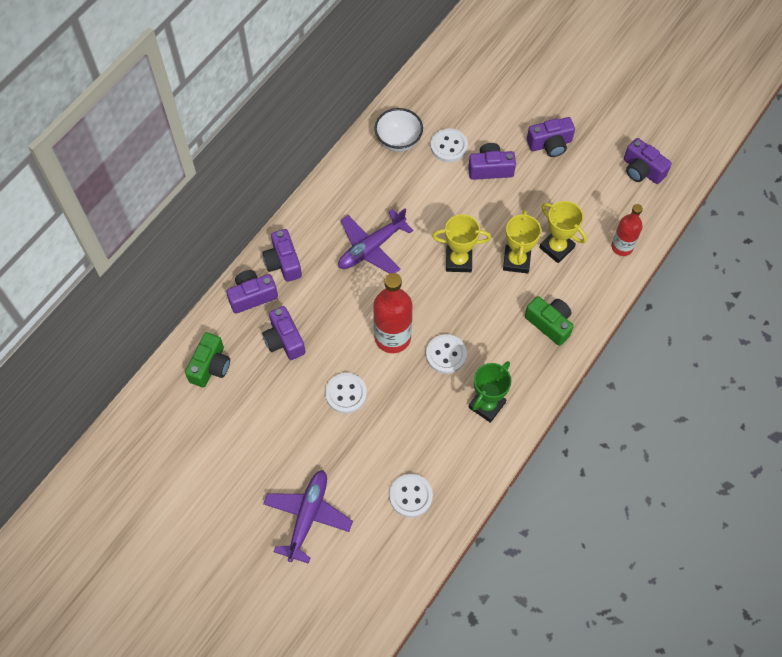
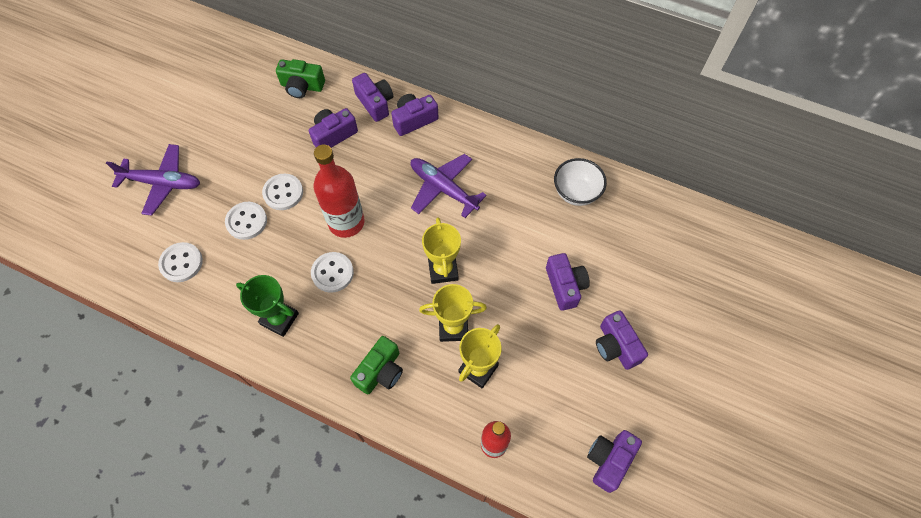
camera: 80 degrees right, 0 degrees up
(449, 146) = (583, 241): white button -> white button (246, 221)

